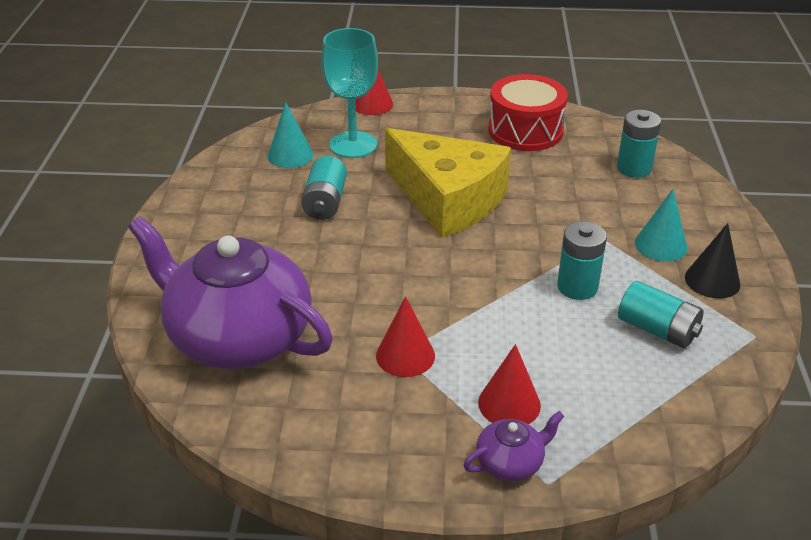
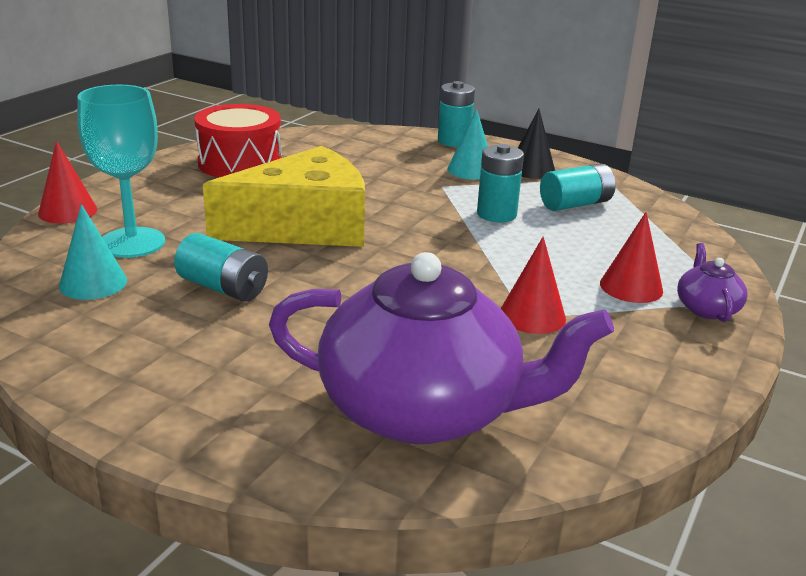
camera: 65 degrees left, 10 degrees down
(238, 337) = (423, 410): purple teapot -> purple teapot turned 135 degrees counterclockwise
(634, 168) = (357, 146): turquoise battery -> turquoise battery (454, 141)

